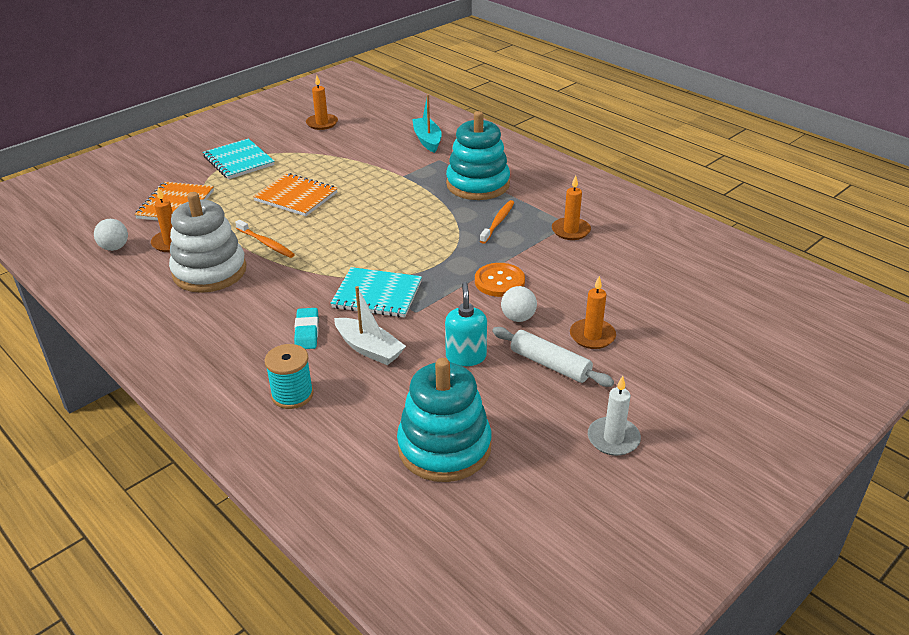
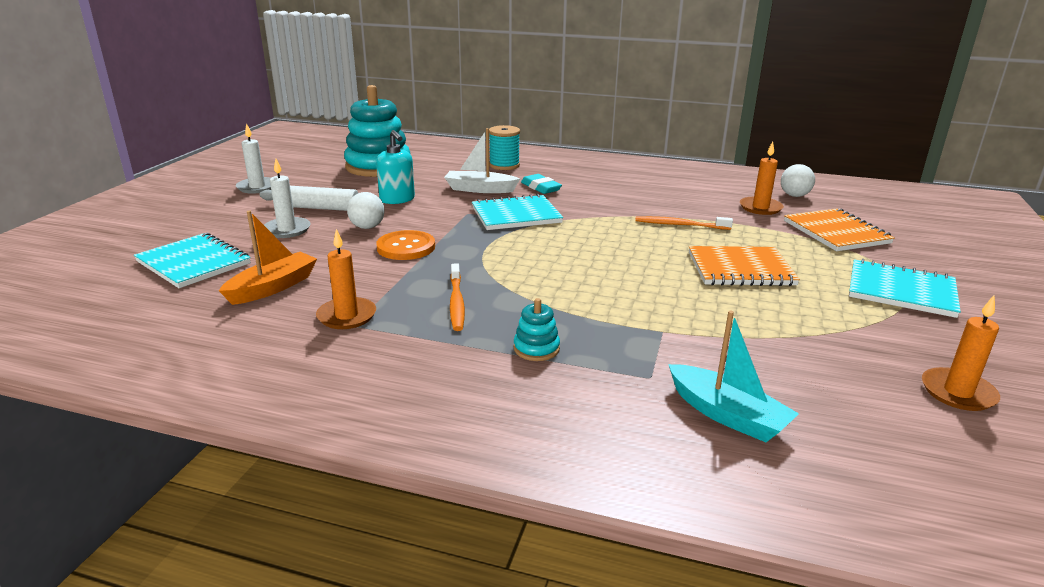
camera: 150 degrees right, 10 degrees down
(209, 271) = (684, 199): white stacking toy -> none
(478, 184) = (536, 348): turquoise stacking toy -> turquoise stacking toy, size x0.42
(592, 336) = (287, 230): orange candle -> white candle
(614, 267) = (273, 287): none -> orange boat
(675, 312) = (194, 263): none -> turquoise notebook

